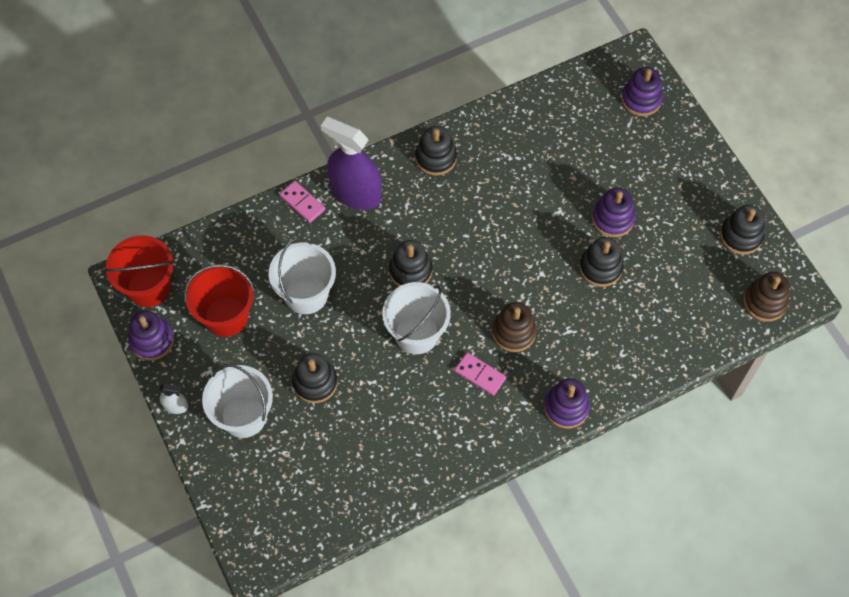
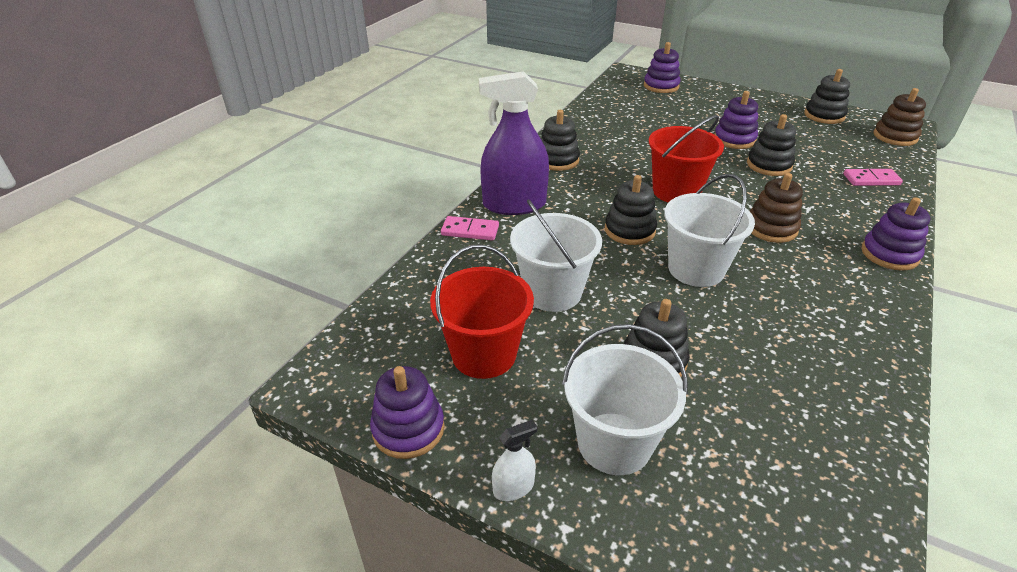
camera: 35 degrees left, 25 degrees down
(149, 287) = (355, 375): red bucket -> red bucket (676, 191)
(480, 375) = (791, 269): pink domino -> pink domino (871, 180)

